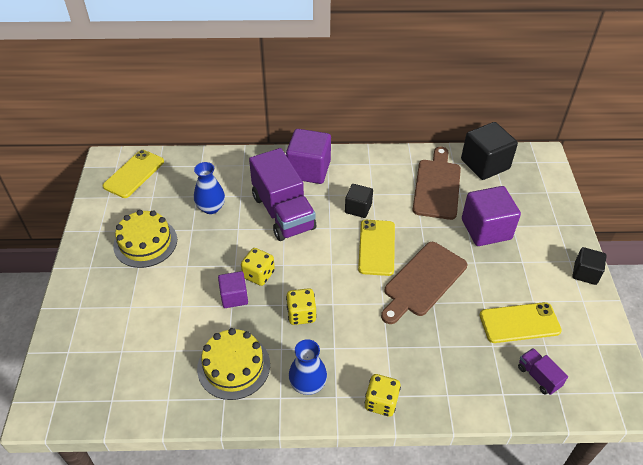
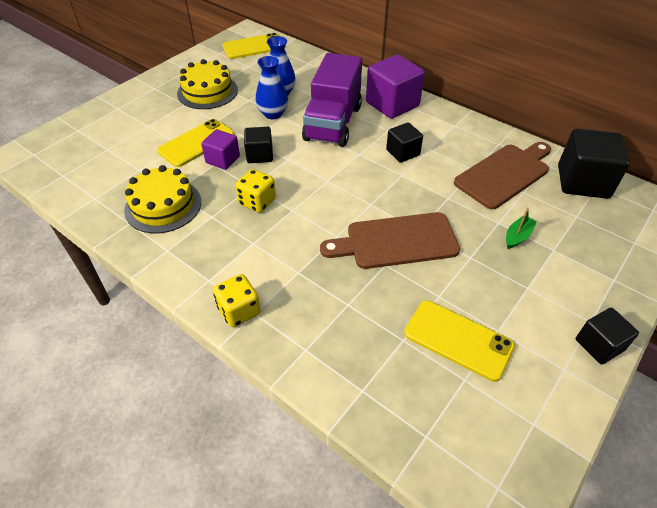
camera: 40 degrees right, 0 degrees up
(258, 274) = (260, 155): yellow dice -> black cube
(308, 384) = (199, 255): blue vase -> blue vase (273, 114)
(376, 247) = (384, 190): yellow phone -> yellow phone (196, 143)
(486, 229) = (517, 236): purple cube -> green boat
(538, 376) = (421, 403): purple truck -> none

